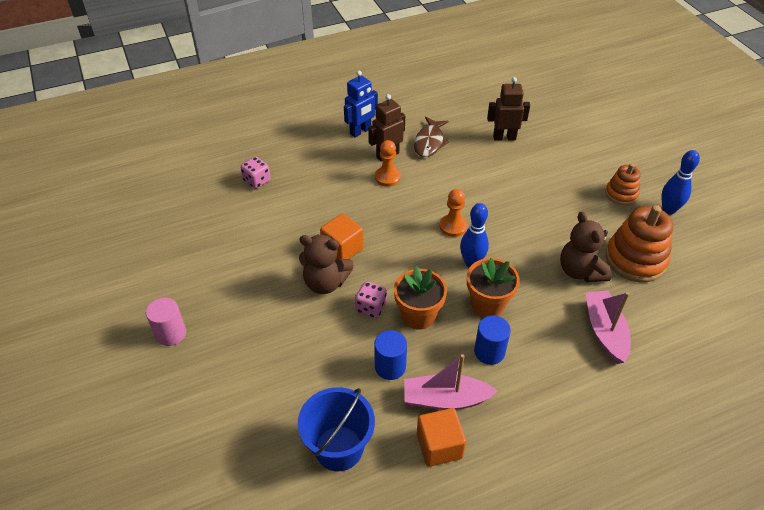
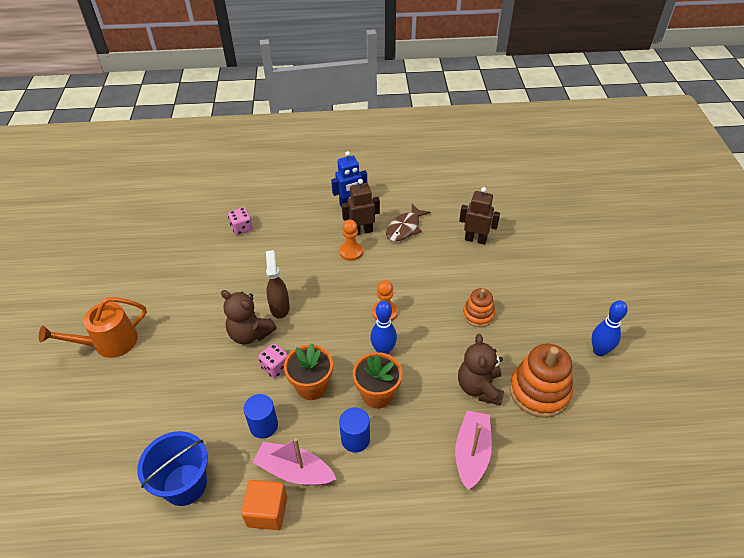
camera: 20 degrees right, 0 degrees up
(171, 333) = (109, 343): pink cylinder -> orange watering can
(342, 249) = (279, 307): orange cube -> brown spray bottle
(621, 194) = (559, 322): orange stacking toy -> orange stacking toy (478, 315)

